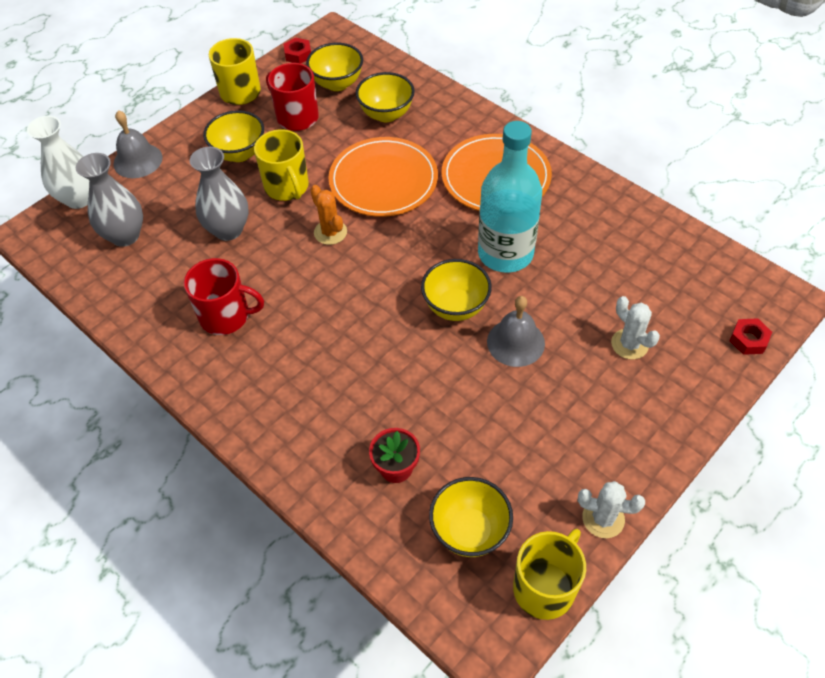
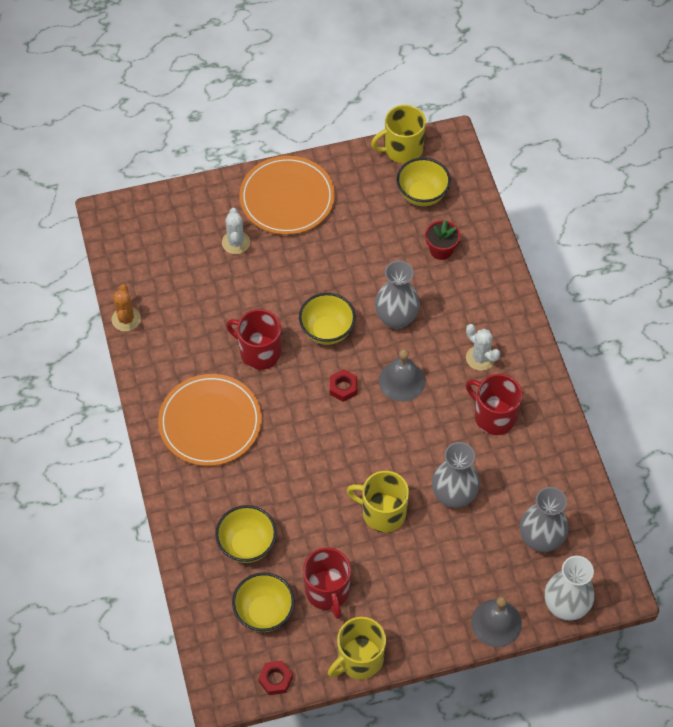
camera: 150 degrees left, 5 degrees up
(239, 153) = (402, 576): yellow bowl -> none
(287, 187) = (382, 512): yellow mug -> yellow mug turned 75 degrees counterclockwise
(330, 232) = (375, 445): orange cactus -> orange cactus (126, 319)
(383, 180) = (300, 472): orange plate -> orange plate (287, 198)
(393, 358) = (396, 318): none -> grey vase
(505, 253) = (259, 352): turquoise bottle -> red mug
(515, 342) = (307, 284): grey bell -> grey bell (402, 380)
(603, 518) = (343, 162): white cactus -> white cactus (480, 358)
(748, 340) = (160, 204): red nut -> red nut (343, 388)

